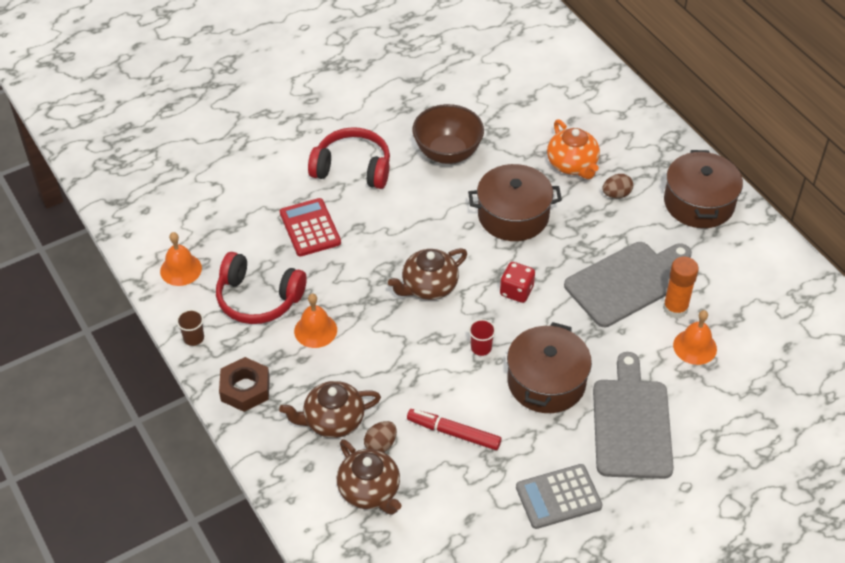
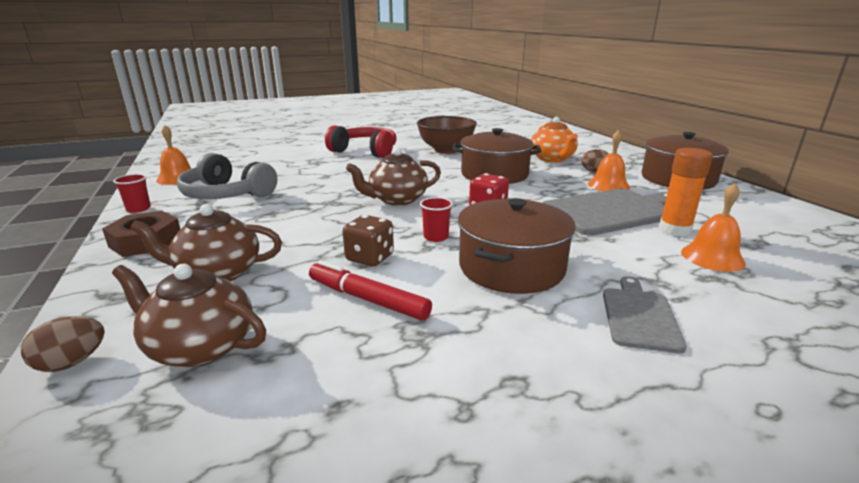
camera: 10 degrees right, 25 degrees down
(193, 338) = (138, 209): brown cup -> red cup
(258, 298) = (227, 194): red headphones -> grey headphones
(310, 228) = (309, 169): red calculator -> none
(315, 330) = (263, 213): orange bell -> orange bell (608, 185)
(370, 491) = (200, 346): brown teapot -> brown teapot turned 135 degrees clockwise
(380, 445) = (259, 300): brown egg -> brown egg (72, 362)
(437, 385) = (369, 258): none -> brown dice
(558, 497) = (514, 394): grey calculator -> none
(631, 423) = (639, 316): grey cutting board -> grey cutting board, size x0.55

